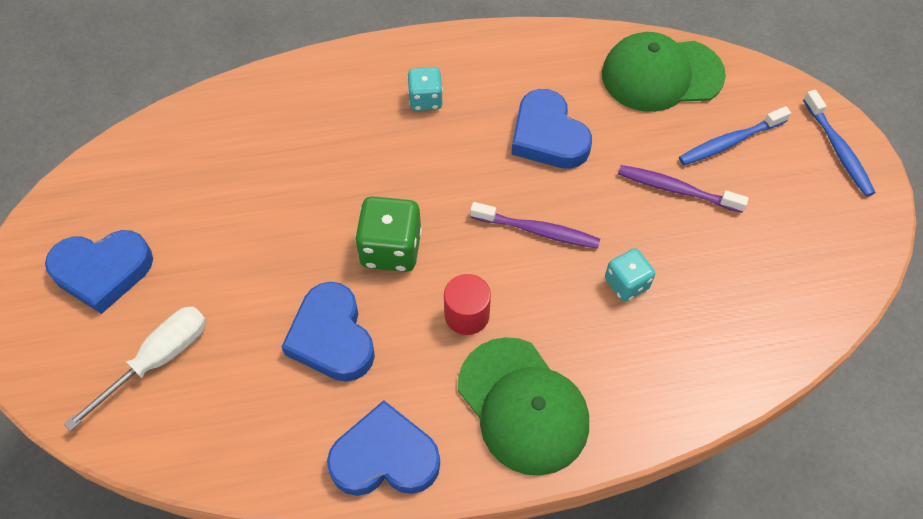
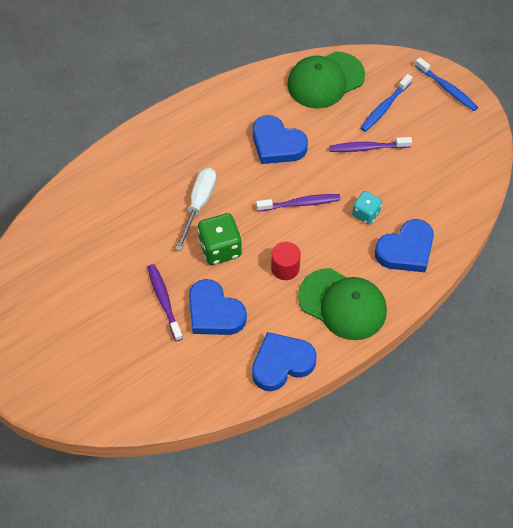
camera: 25 degrees left, 0 degrees up
(102, 271) = (51, 333): blue heart -> blue heart (406, 250)
(157, 360) = (118, 368): white screwdriver -> white screwdriver (199, 204)
(273, 292) = (164, 301): none -> purple toothbrush
(425, 100) = (190, 150): turquoise dice -> none

